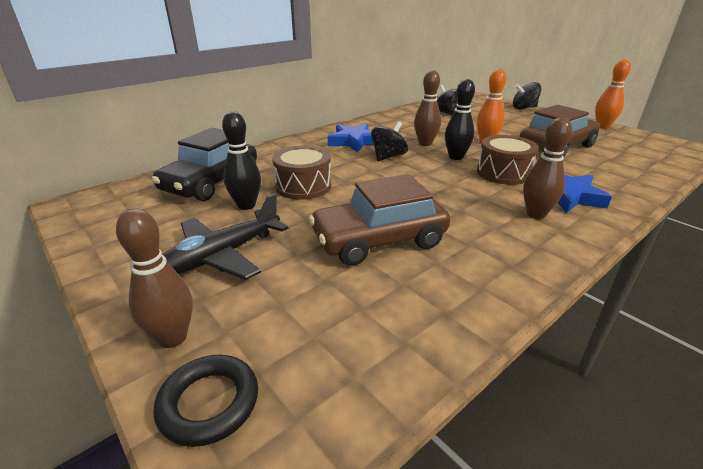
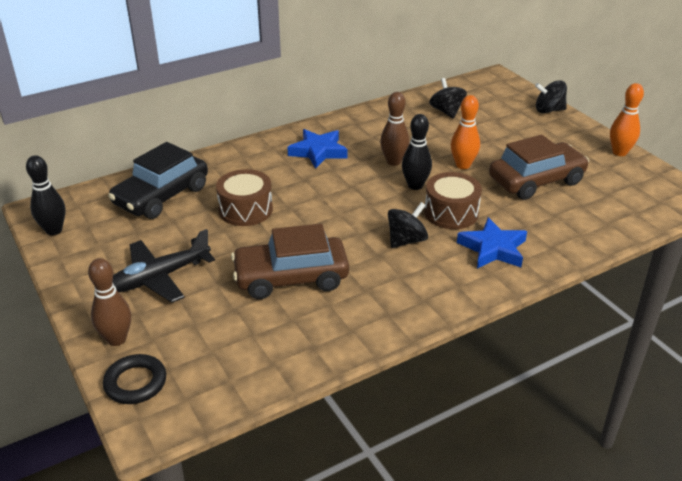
camera: 10 degrees right, 5 degrees up
(246, 205) = (188, 227): black bowling pin -> black bowling pin (54, 230)
(388, 157) = (344, 178): black spinning top -> black spinning top (406, 240)
(536, 214) = (447, 266): brown bowling pin -> none

